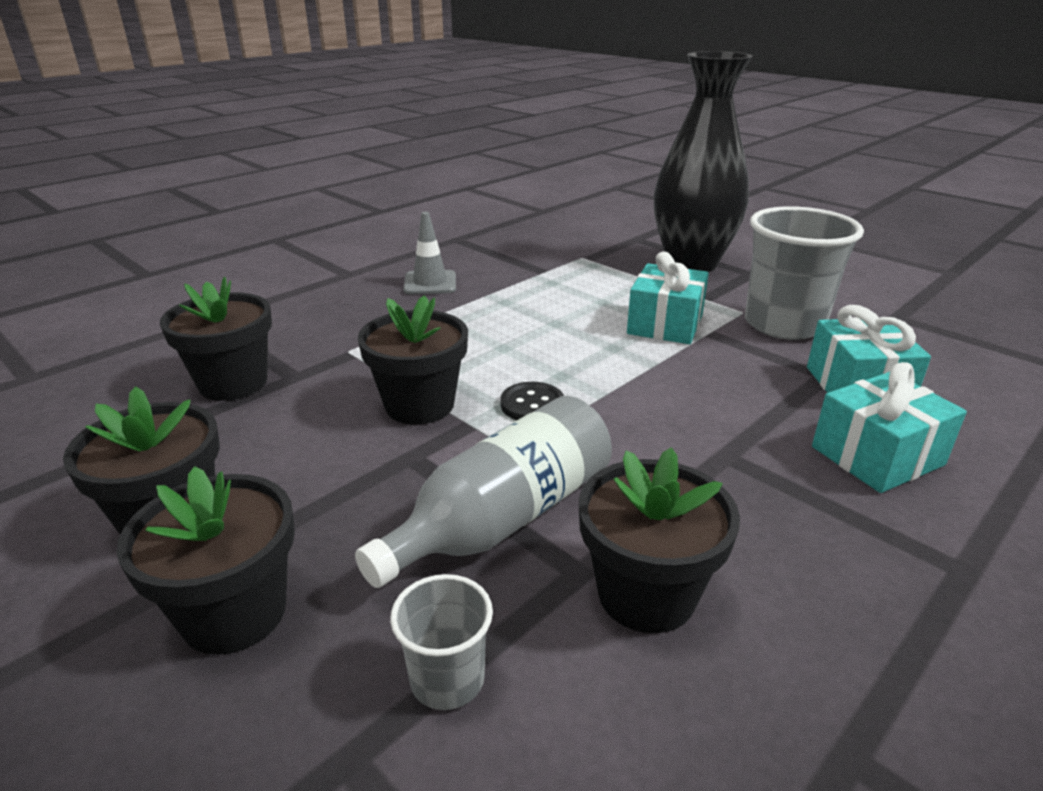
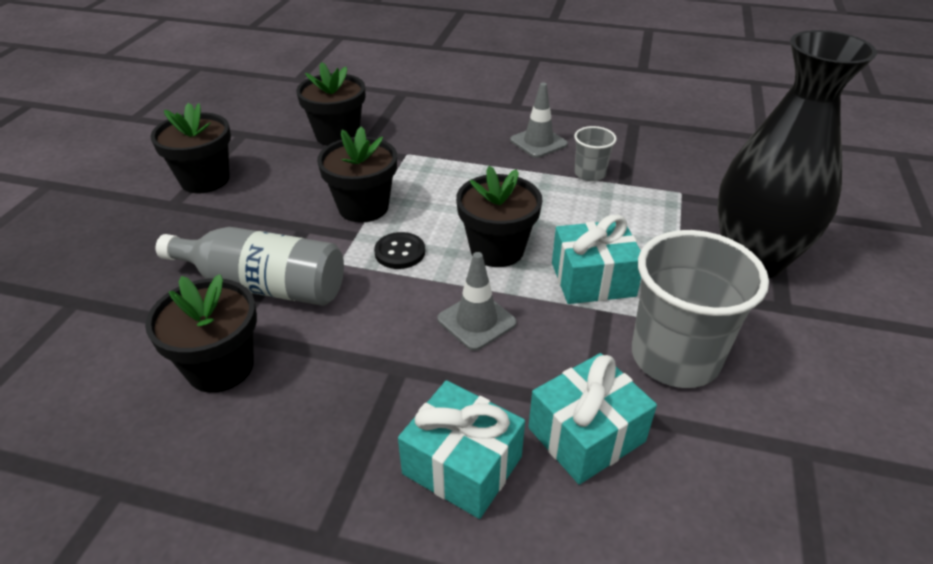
camera: 60 degrees right, 10 degrees up
(234, 613) = (150, 229): black flower pot -> black flower pot (497, 249)
(447, 679) = (128, 313): grey cup -> grey cup (590, 174)
(682, 393) = (476, 321): none -> grey traffic cone

